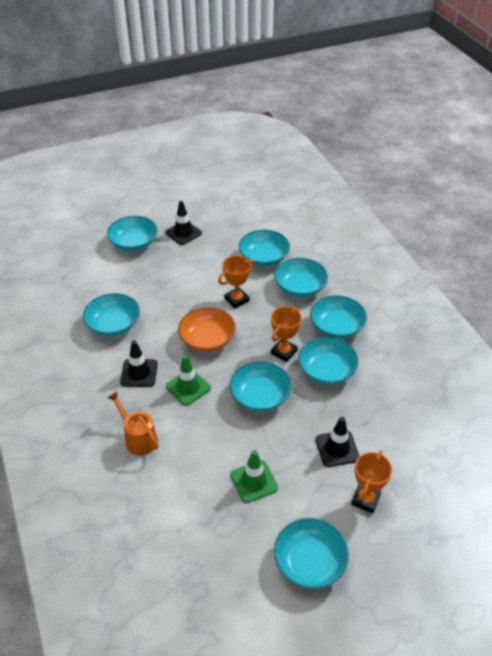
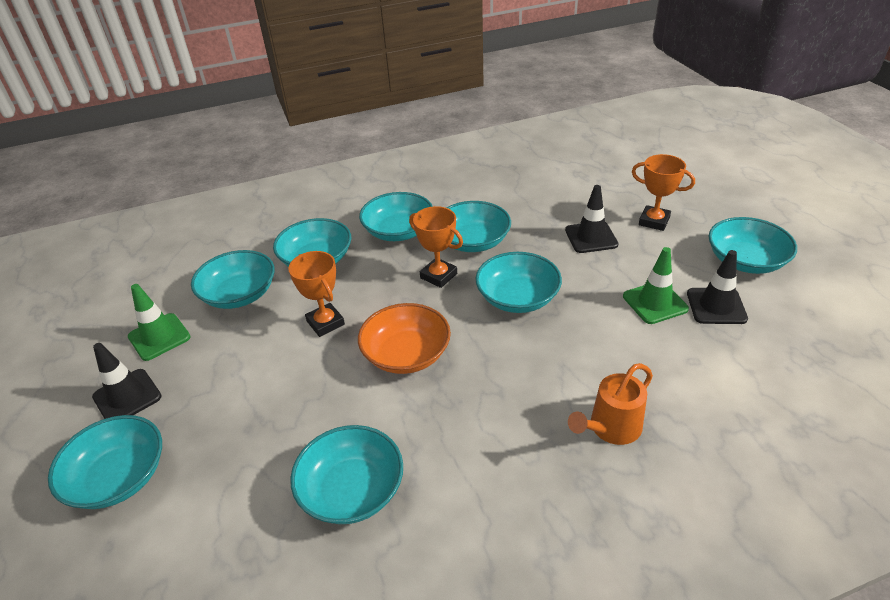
camera: 85 degrees left, 5 degrees down
(139, 373) = (475, 438): black traffic cone -> black traffic cone (716, 306)
(188, 387) = (505, 372): green traffic cone -> green traffic cone (159, 337)

